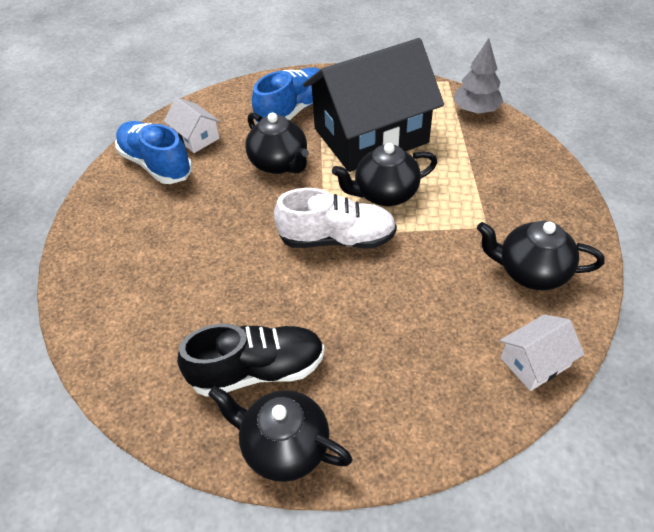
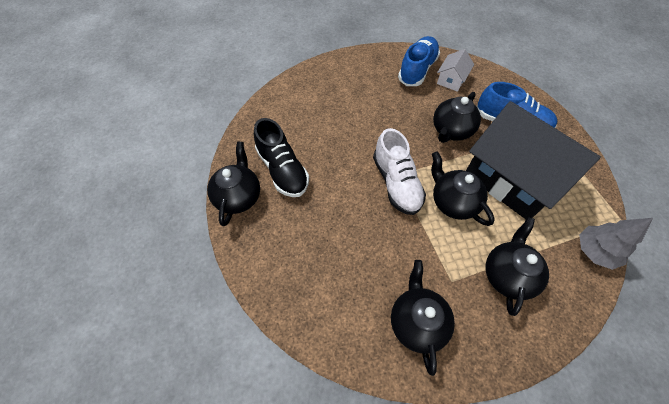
camera: 70 degrees right, 10 degrees up
(488, 179) = (507, 275): none -> black teapot
(535, 362) = (331, 333): white house -> none

